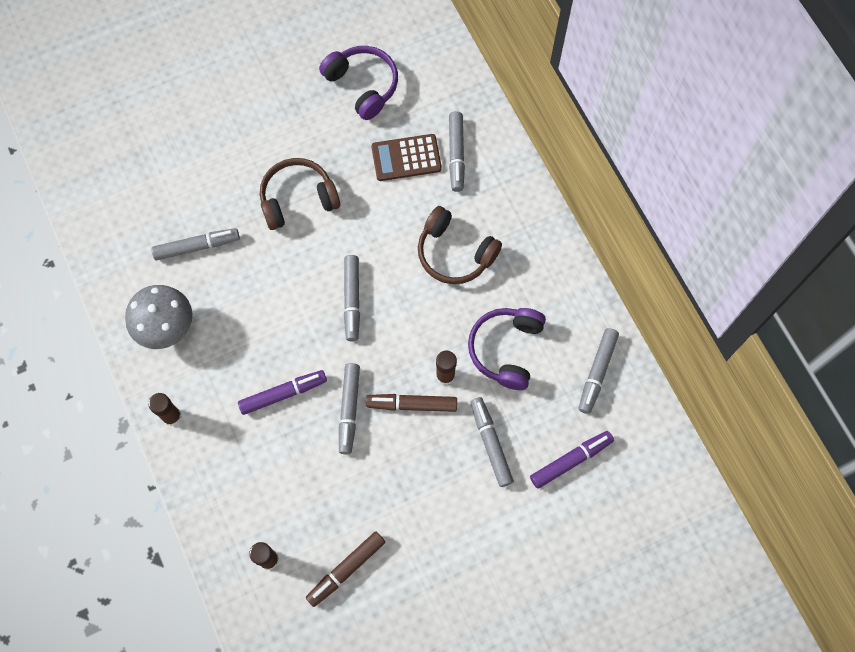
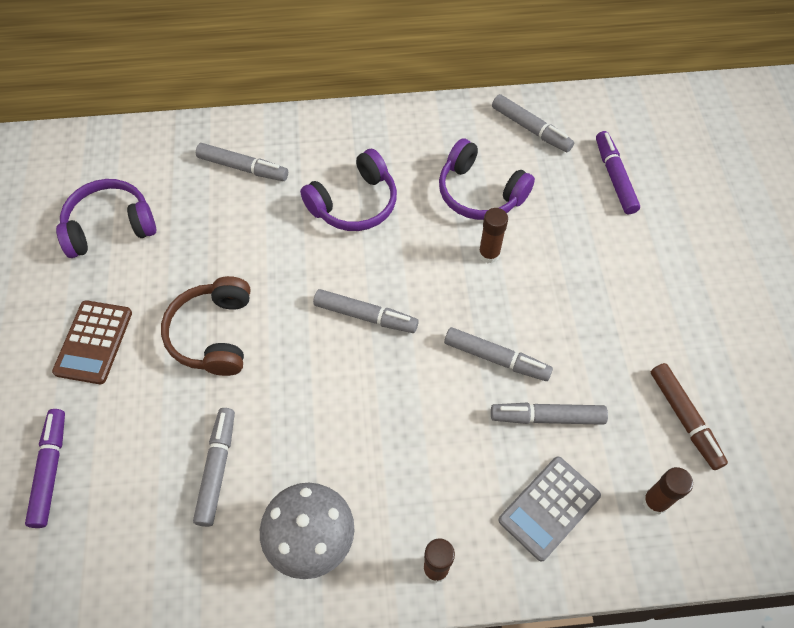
camera: 70 degrees left, 10 degrees down
(239, 482) = (549, 508): none -> grey calculator
(283, 394) = (452, 423): purple marker -> purple marker (50, 470)
(406, 158) = (222, 213): brown calculator -> brown calculator (93, 342)
(411, 405) = (511, 295): brown marker -> none
(455, 253) = (354, 203): brown headphones -> purple headphones
(490, 443) = (577, 237): grey marker -> grey marker (547, 417)

